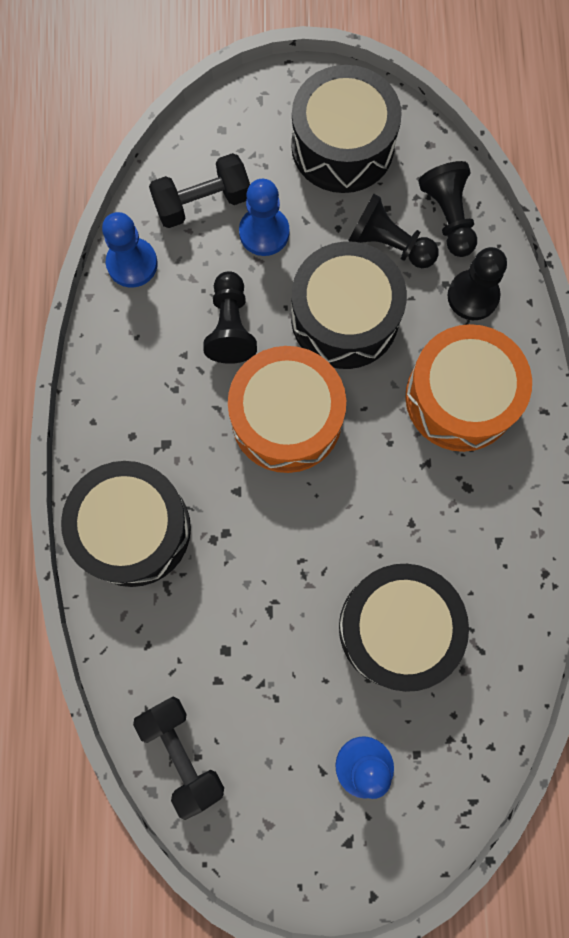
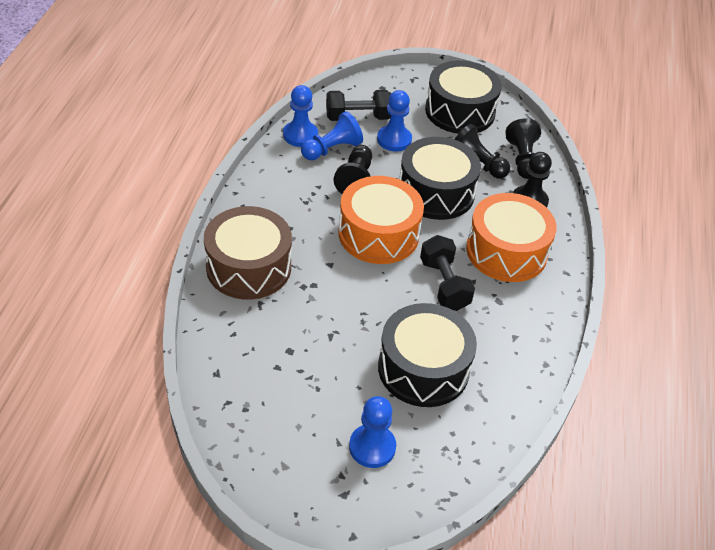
camera: 10 degrees right, 30 degrees down
(133, 529) = (248, 267): black drum -> brown drum
(182, 753) = (234, 403): black dumbbell -> black dumbbell (444, 284)
(183, 278) = (332, 149): none -> blue pawn

